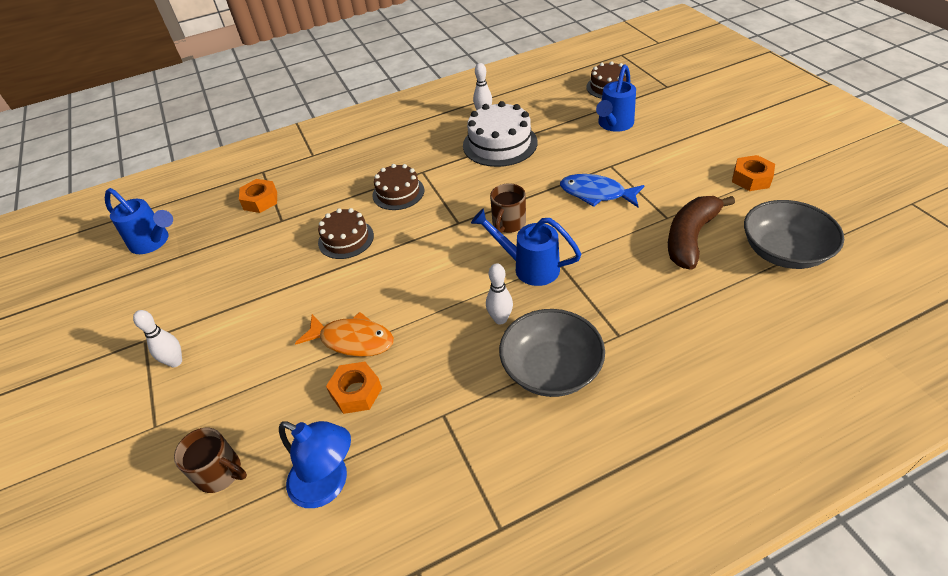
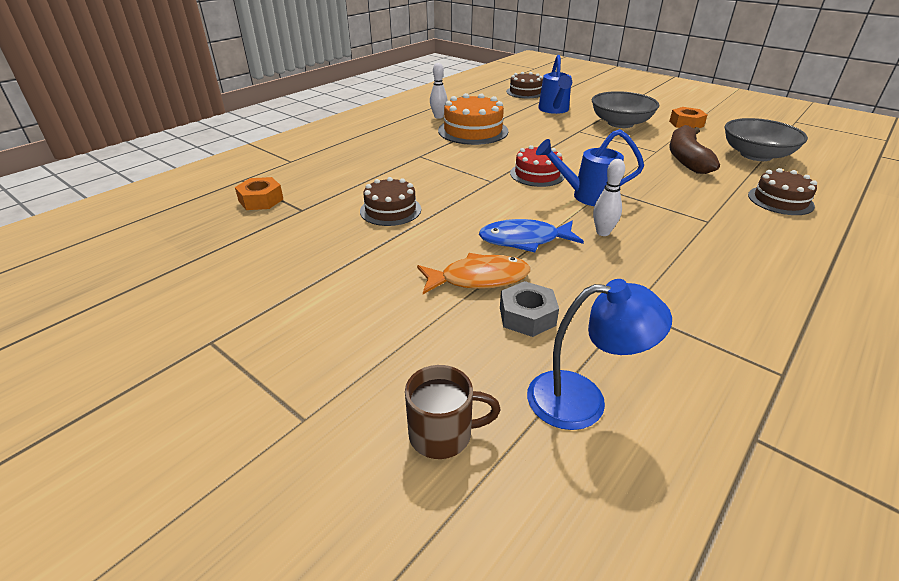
camera: 30 degrees left, 10 degrees down
(153, 242) = (145, 255): blue watering can -> none
(175, 362) = (276, 350): white bowling pin -> none
(356, 392) = (527, 316): orange nut -> grey nut
(398, 193) = (411, 172): brown cake -> brown cake (780, 200)
(500, 144) = (473, 131): white cake -> orange cake
(508, 223) = (537, 174): brown mug -> red cake
(551, 369) = (684, 253): grey bowl -> grey bowl (620, 123)
(596, 193) = (587, 147): blue fish -> blue fish (524, 240)

